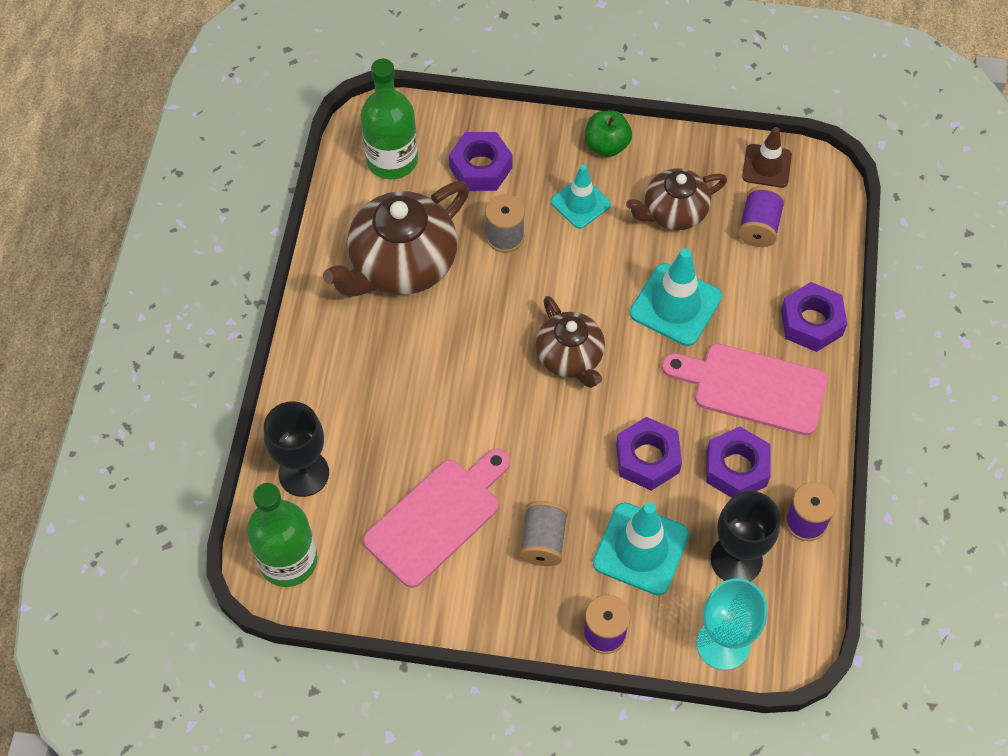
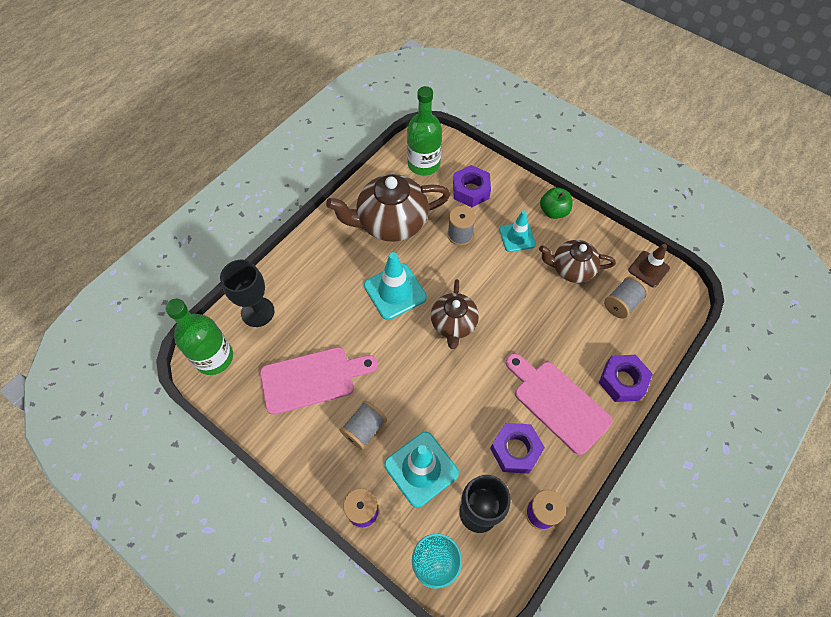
camera: 30 degrees right, 0 degrees up
(647, 458) = (462, 412): purple nut -> none
(675, 305) = (538, 325): turquoise traffic cone -> turquoise traffic cone (395, 291)
(759, 227) = (621, 303): purple spool -> grey spool

